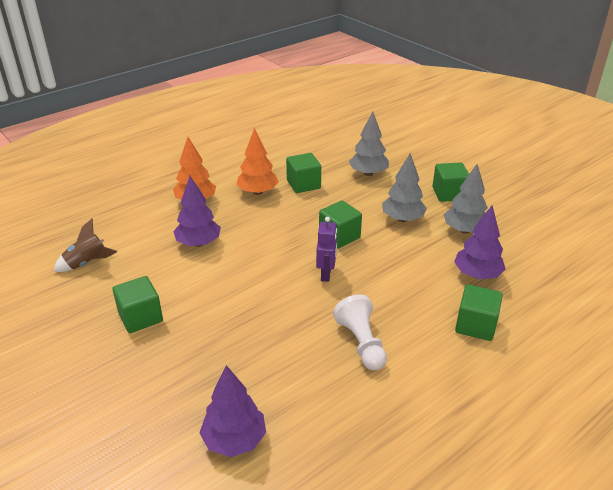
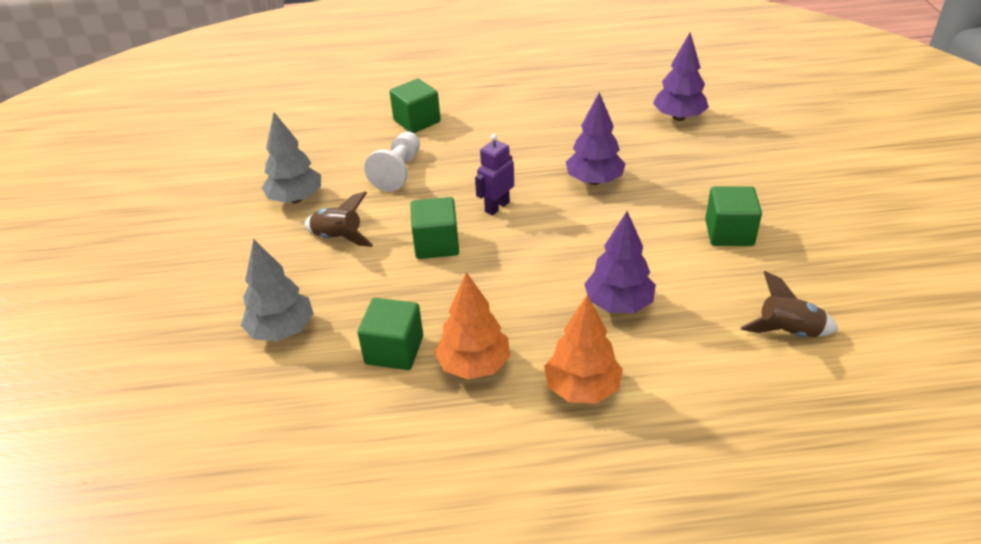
camera: 145 degrees left, 5 degrees up
(361, 343) = (526, 140): white pawn -> white pawn (398, 171)
(402, 219) = (338, 238): grey tree -> brown rocket
(449, 194) = (236, 250): green cube -> none
(477, 275) = (355, 154): purple tree -> purple tree (594, 180)

